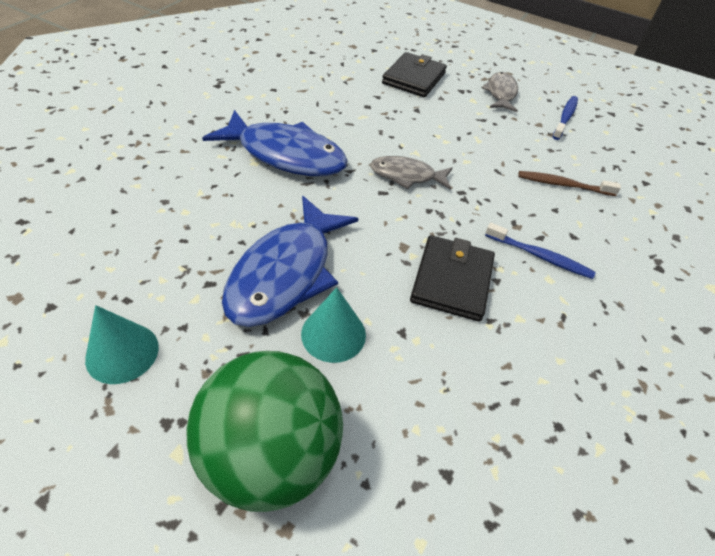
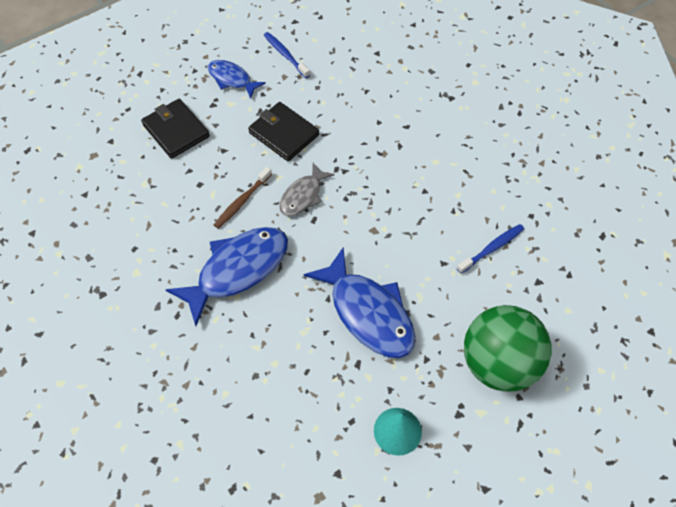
camera: 60 degrees left, 10 degrees up
(333, 334) = (430, 302): turquoise cone -> none
(452, 280) = (415, 216): black wallet -> black wallet (284, 134)
(501, 93) = (232, 79): grey fish -> blue fish
(540, 256) = (415, 156): blue toothbrush -> blue toothbrush (492, 248)
(563, 185) = (357, 102): brown toothbrush -> brown toothbrush (242, 201)

